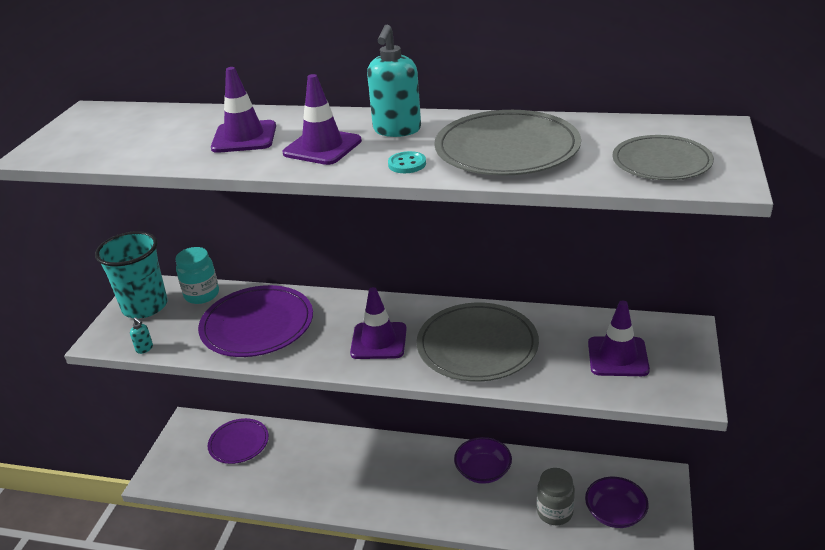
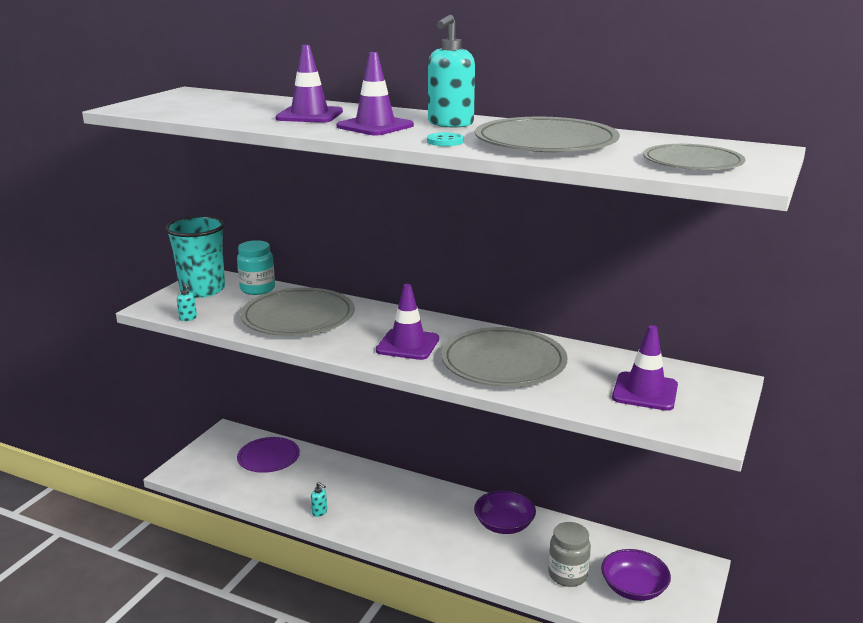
camera: 10 degrees right, 10 degrees down
(257, 325) = (298, 317): purple plate -> grey plate
(308, 495) = (319, 512): none -> turquoise soap dispenser

